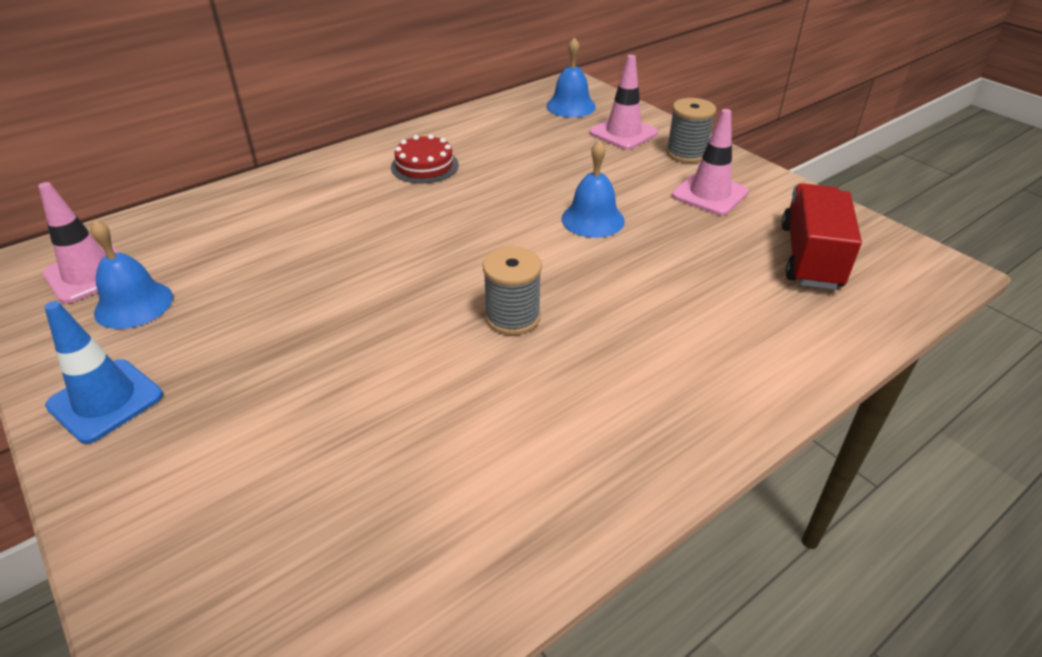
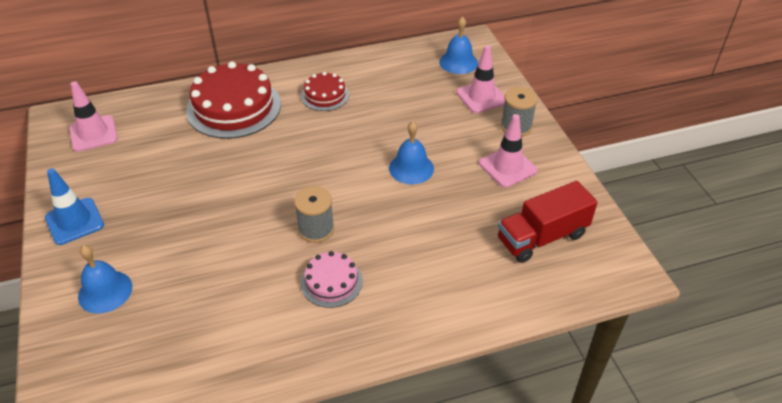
camera: 20 degrees right, 5 degrees up
(134, 304) = (109, 161): blue bell -> blue bell (105, 291)
(302, 201) = (234, 107): none -> red cake
(580, 377) = (331, 282): none -> pink cake
(810, 257) = (542, 237): red truck -> red truck turned 150 degrees counterclockwise

